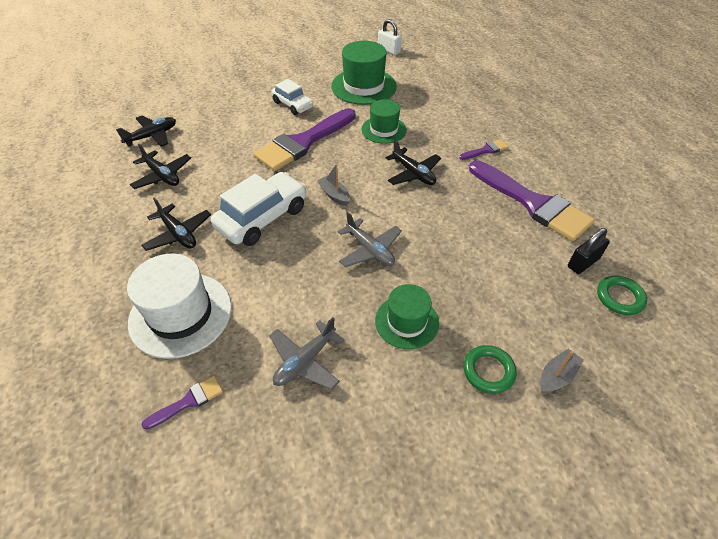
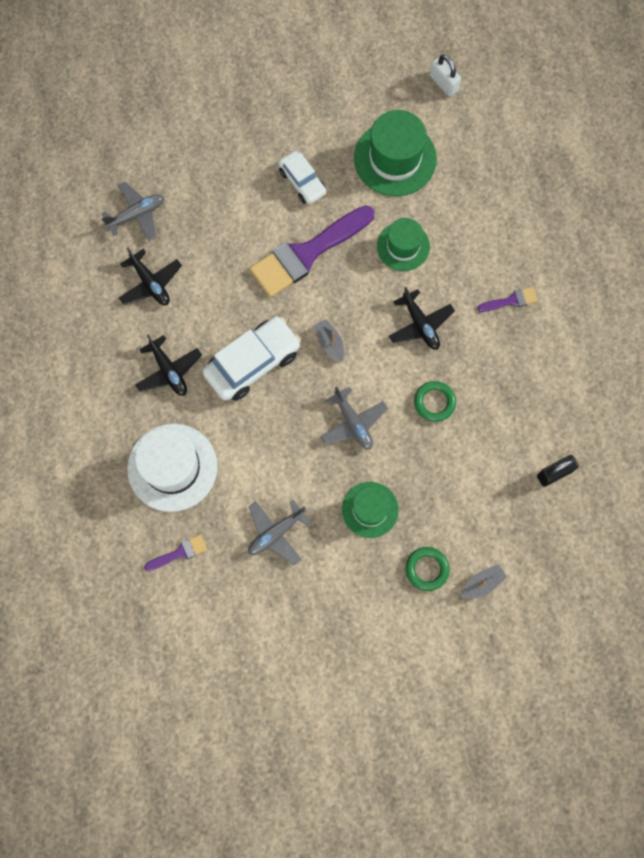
camera: 10 degrees right, 25 degrees up
(152, 136) = (137, 215): black plane -> grey plane
(532, 203) = (534, 389): purple brush -> none
(619, 297) = (571, 518): green ring -> green ring (434, 402)

